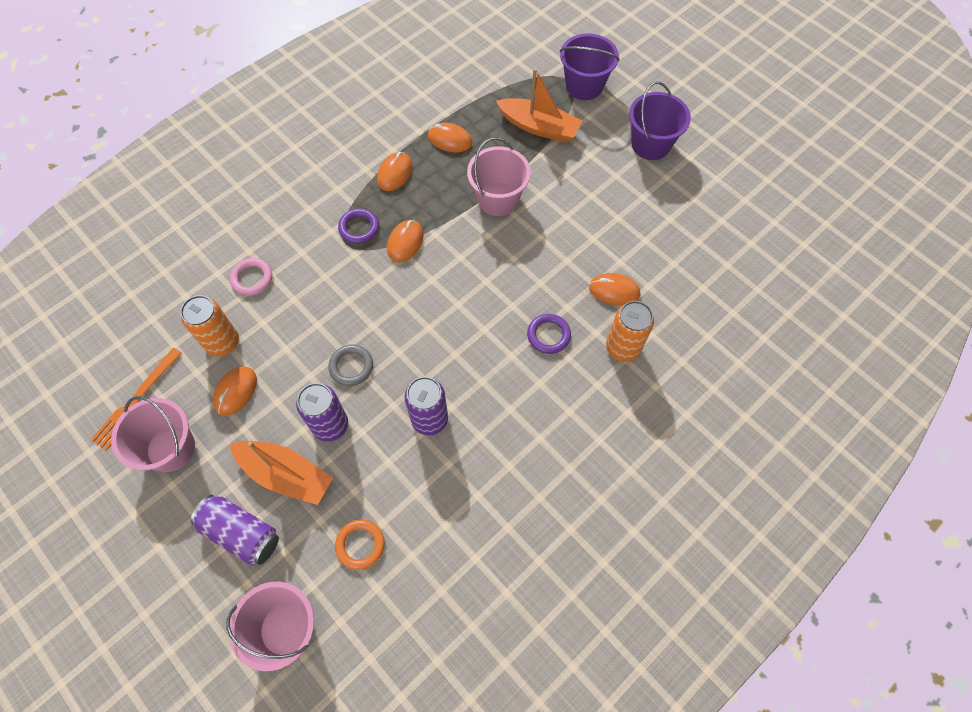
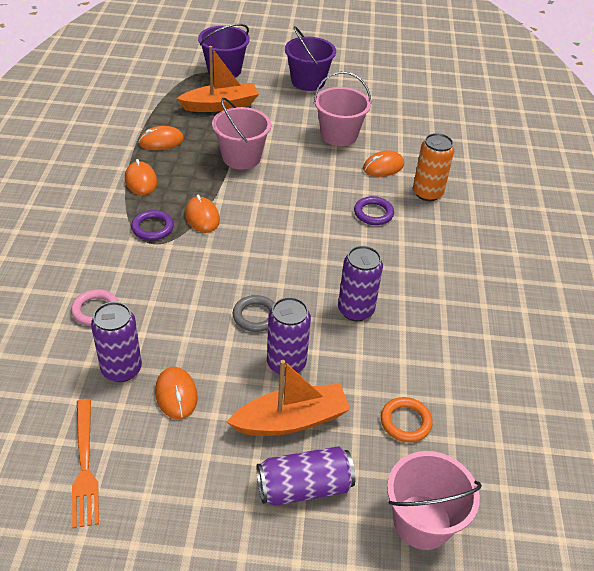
camera: 45 degrees left, 20 degrees down
(171, 448) = (164, 476): pink bucket -> pink bucket (339, 135)
(222, 342) = (121, 369): orange can -> purple can

